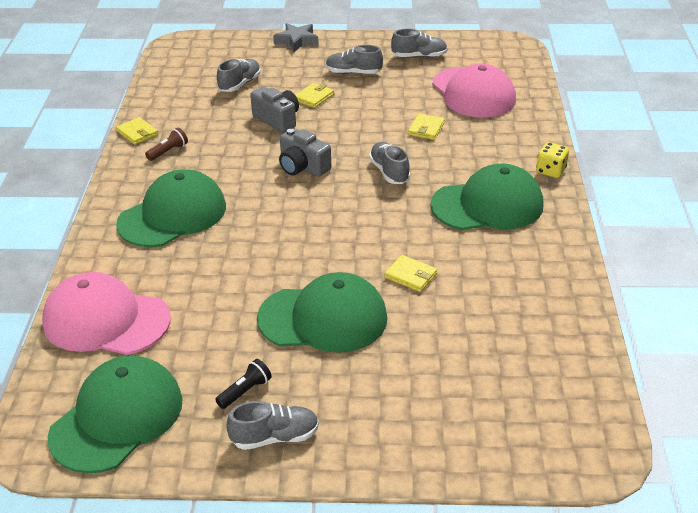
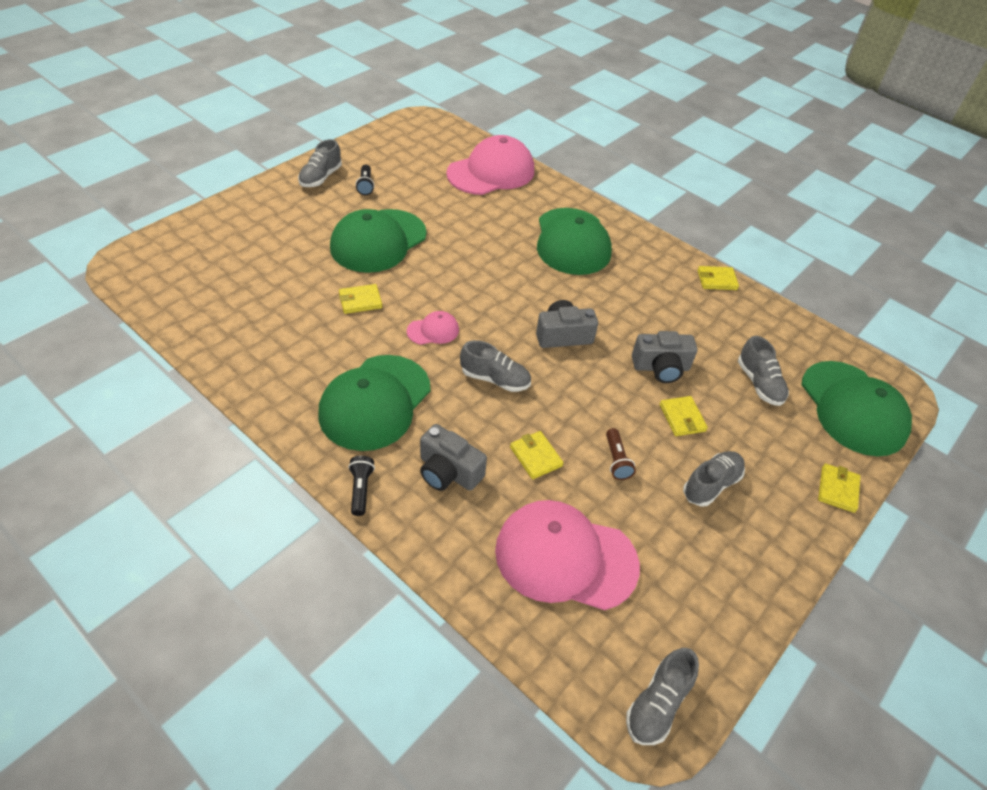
camera: 125 degrees right, 10 degrees up
(117, 418) = (408, 145): green cap -> green cap (853, 408)
(168, 151) = (668, 281): brown flashlight -> brown flashlight (616, 460)
(297, 41) = (837, 489): grey star -> yellow wallet
(385, 221) = (433, 330): none -> pink cap
(419, 56) = (702, 578): grey shoe -> grey shoe (657, 704)
(487, 150) = (448, 472): none -> grey camera
(550, 171) = (361, 489): yellow dice -> black flashlight

